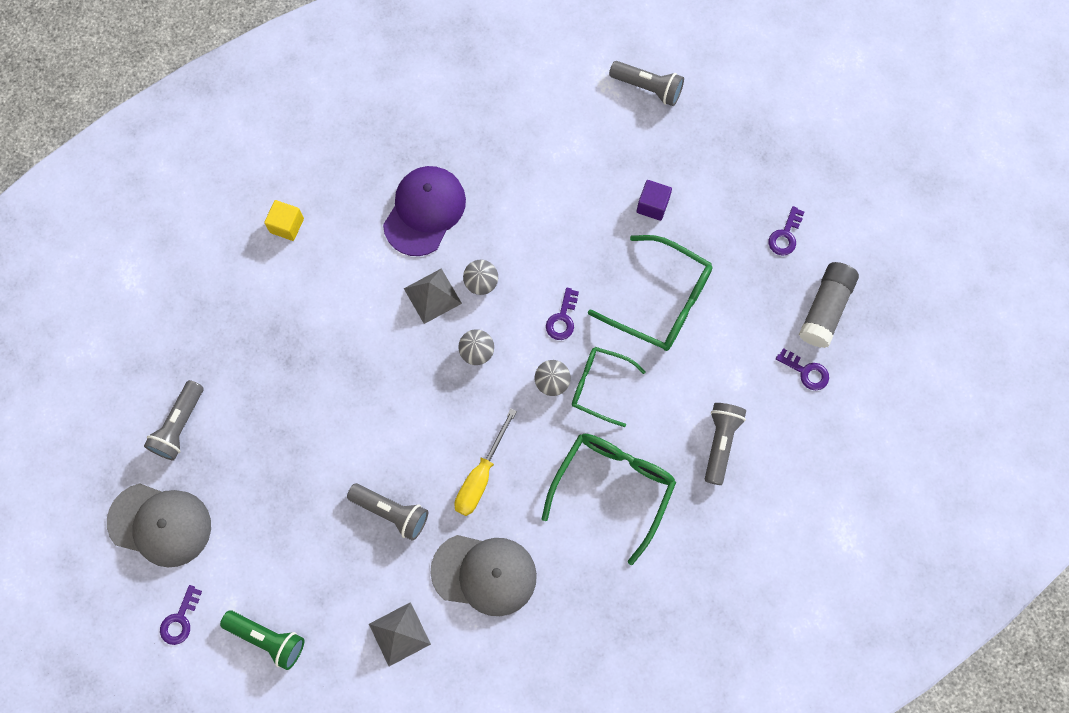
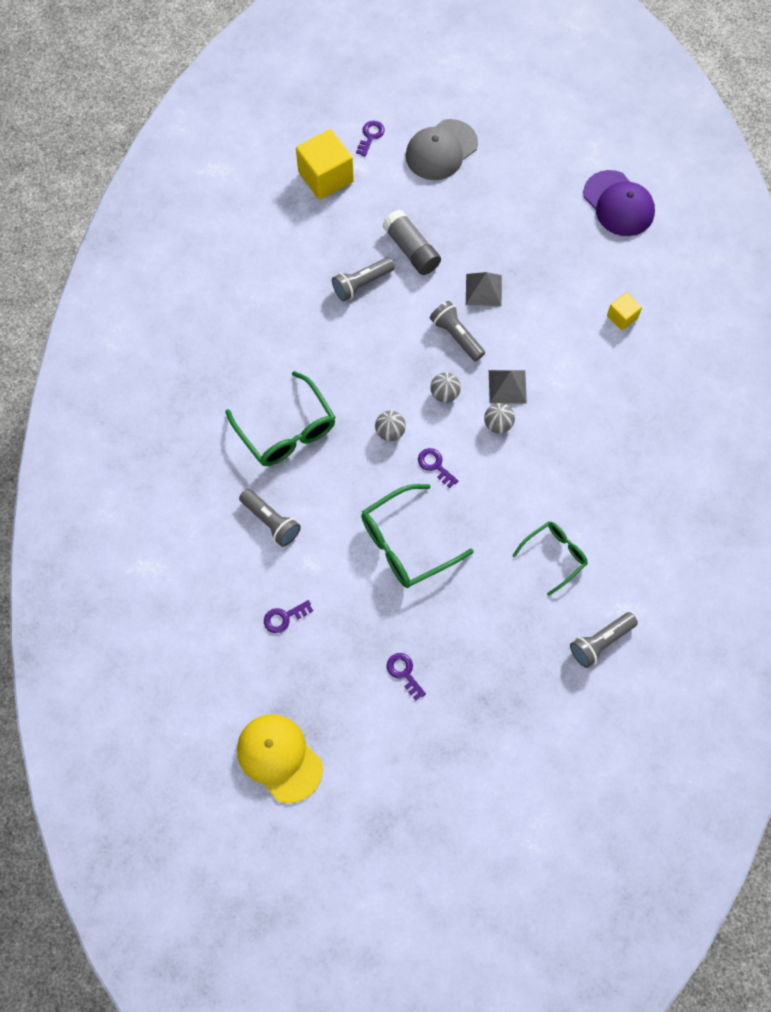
camera: 120 degrees right, 5 degrees down
(179, 425) = (504, 188): grey flashlight -> grey flashlight (456, 336)
(180, 620) = (370, 136): purple key -> purple key turned 60 degrees clockwise
(267, 639) = (325, 177): green flashlight -> yellow cube
(399, 634) = (277, 251): grey pyramid -> grey pyramid (483, 290)
(424, 211) = (581, 415): purple cap -> purple cap (618, 204)
(480, 476) = (351, 350): yellow screwdriver -> none
(484, 574) = (282, 319): grey cap -> none
(599, 386) = (366, 462): green glasses -> green glasses (554, 556)
(652, 205) = (490, 584): purple cube -> none
(825, 309) = (324, 665): grey glue stick -> grey glue stick (411, 250)
(933, 299) = (279, 758): none -> yellow cap

